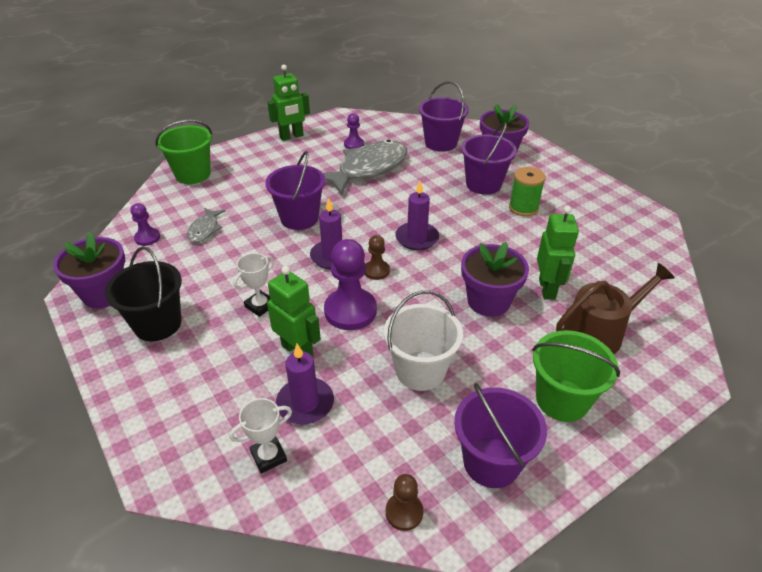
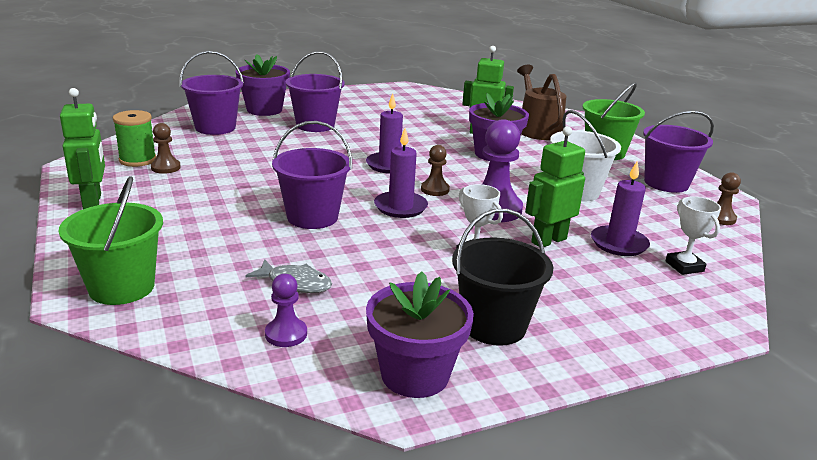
camera: 80 degrees left, 15 degrees down
(354, 144) = (166, 167): purple pawn -> brown pawn
(368, 169) = (234, 168): grey fish -> none
(523, 208) = (366, 119): green spool -> green spool (137, 160)

